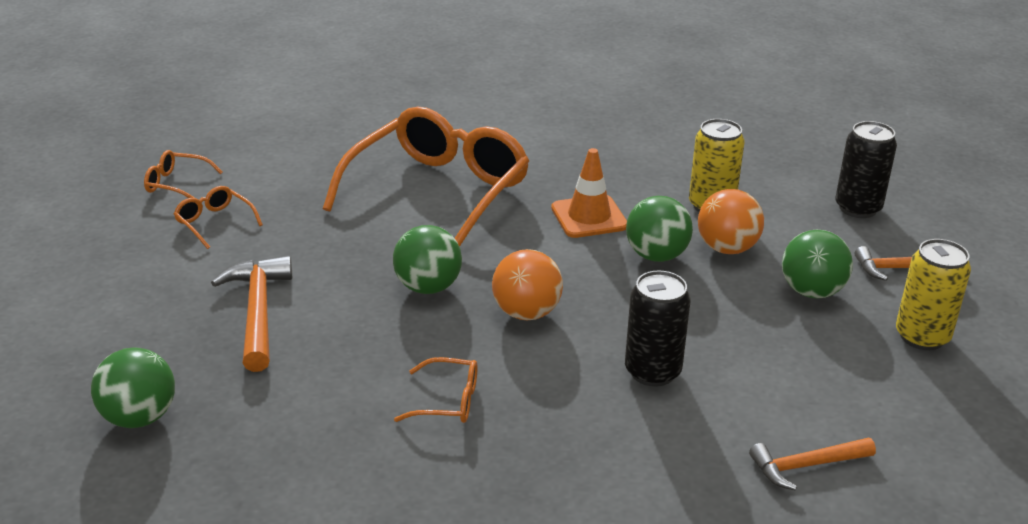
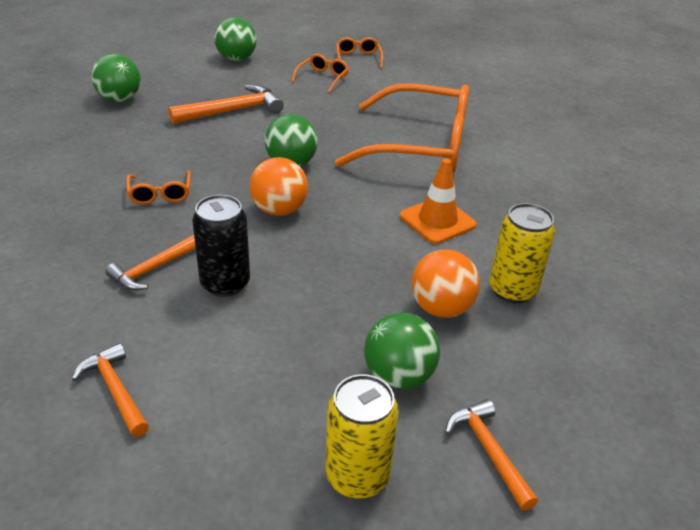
camera: 70 degrees right, 5 degrees up
(610, 422) = (153, 269): none -> orange hammer
(656, 256) = (400, 265): green ball -> green ball (236, 59)
(858, 208) = (598, 406): black can -> none

